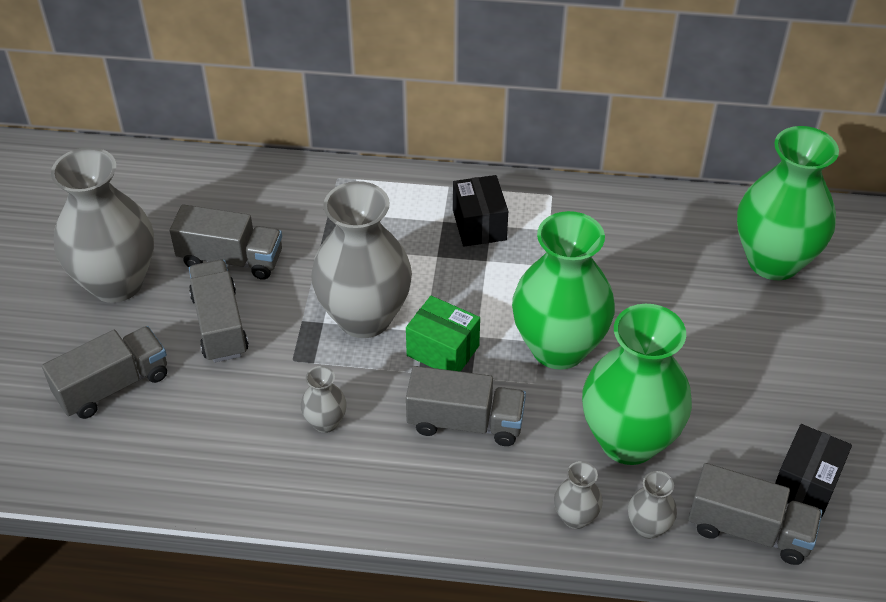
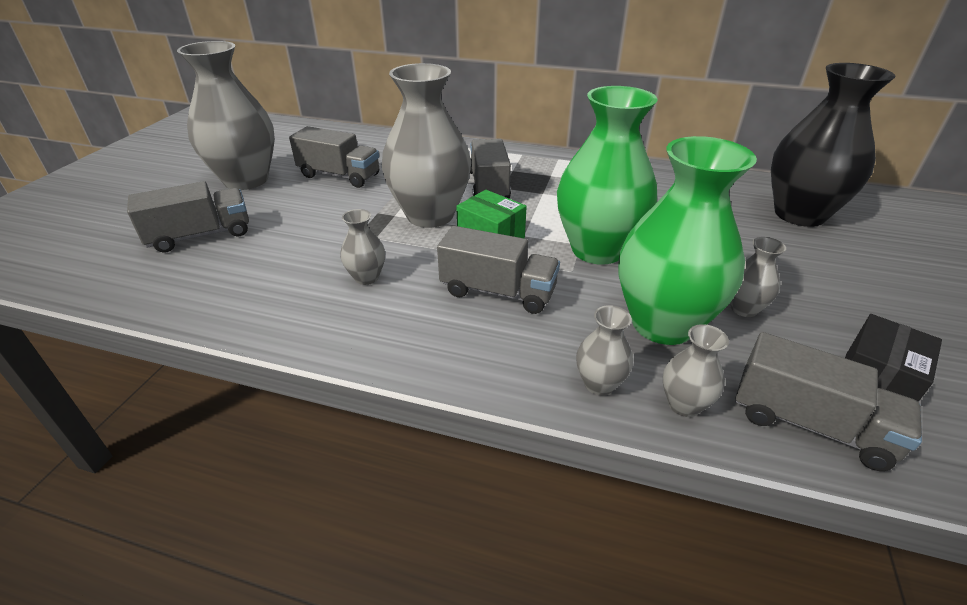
camera: 10 degrees right, 10 degrees down
(220, 325) = (310, 209): grey truck -> grey truck (488, 186)
(479, 225) = (541, 174): black box -> none
(704, 410) = (743, 308): none -> grey vase
(773, 261) = (799, 214): green vase -> black vase

